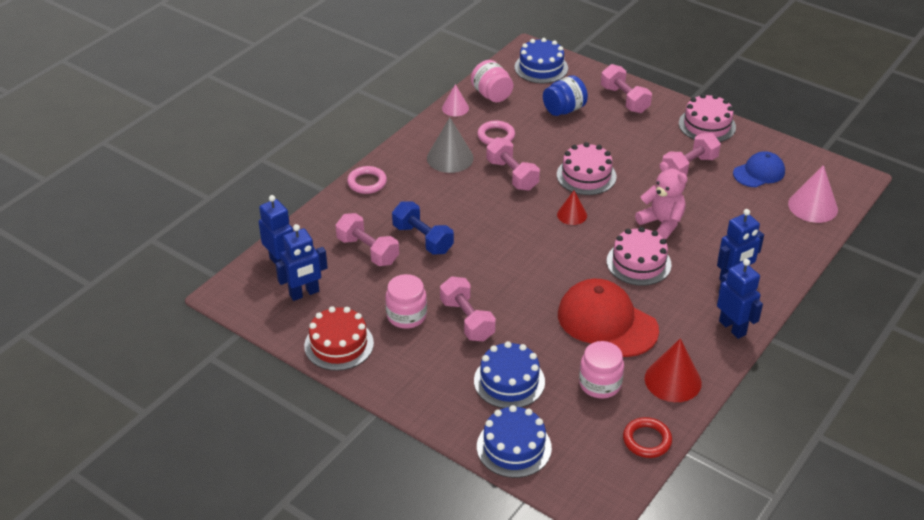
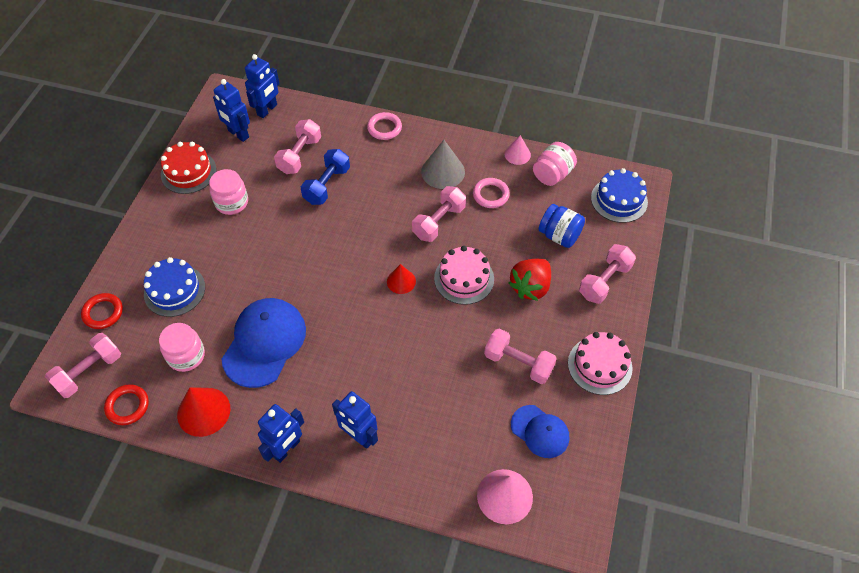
camera: 70 degrees right, 15 degrees up
(467, 320) = (238, 243): pink dumbbell -> pink dumbbell (89, 372)
(514, 447) = (103, 313): blue cake -> red ring
(607, 322) = (264, 343): red cap -> blue cap
(613, 140) = (530, 287): none -> red strawberry
(638, 263) = (352, 350): pink cake -> none
(662, 223) = (418, 357): pink teddy bear -> none

